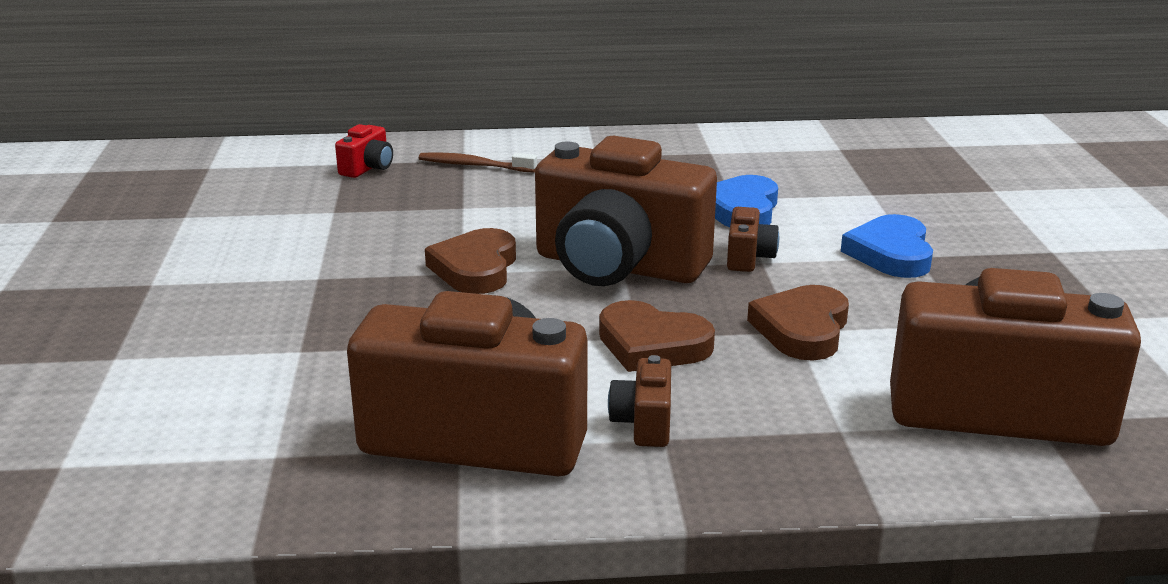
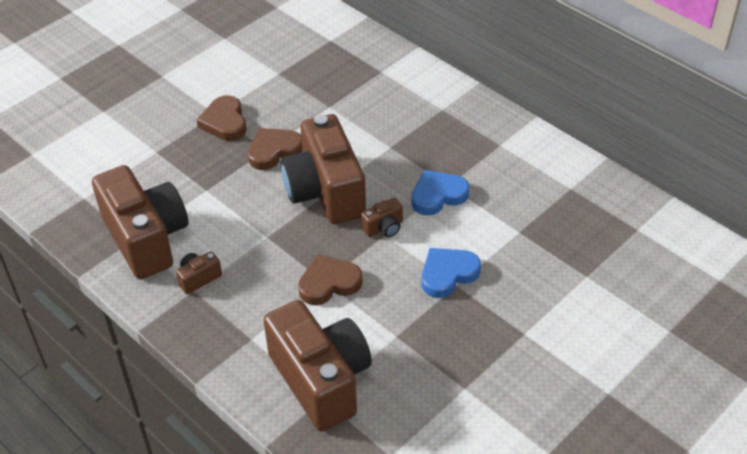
camera: 50 degrees right, 20 degrees up
(367, 168) = (333, 50): red camera -> none
(474, 165) = (378, 79): brown toothbrush -> none
(652, 345) = (264, 244): brown heart -> brown heart (224, 122)

